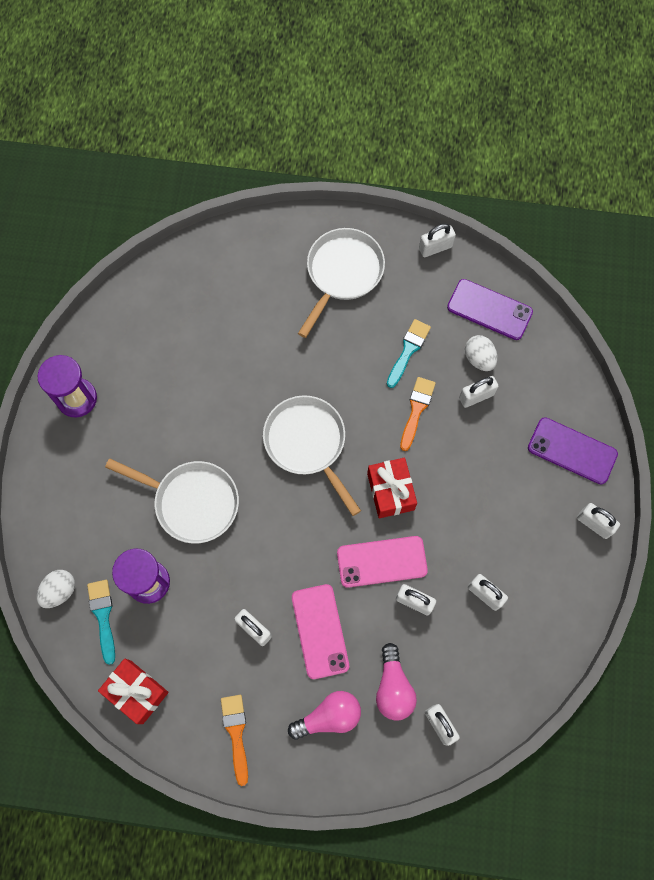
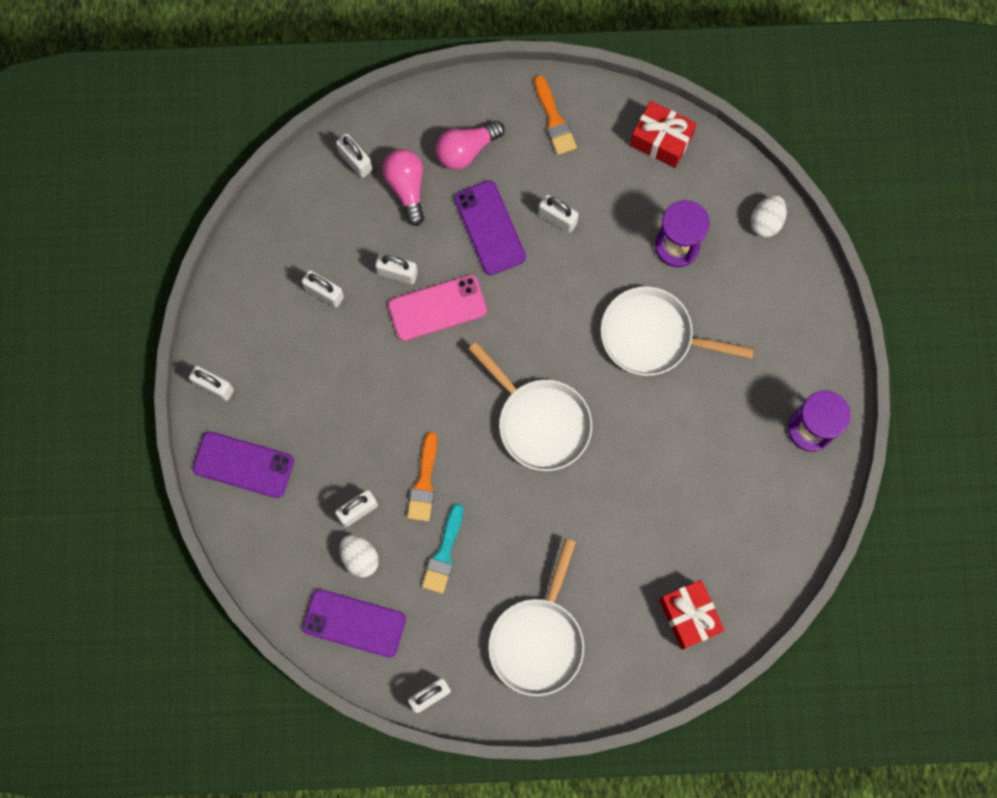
camera: 170 degrees right, 5 degrees up
(103, 616) = (714, 204): turquoise brush -> none
(320, 631) = (490, 228): pink phone -> purple phone
(390, 491) = (439, 384): red gift -> red gift (689, 616)

